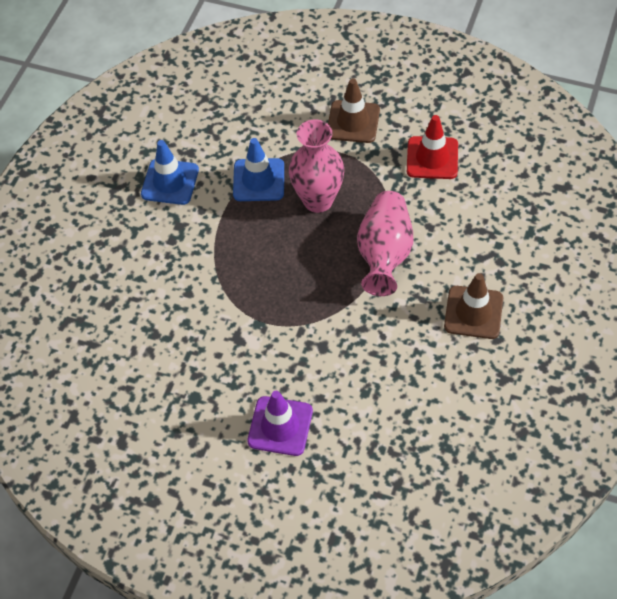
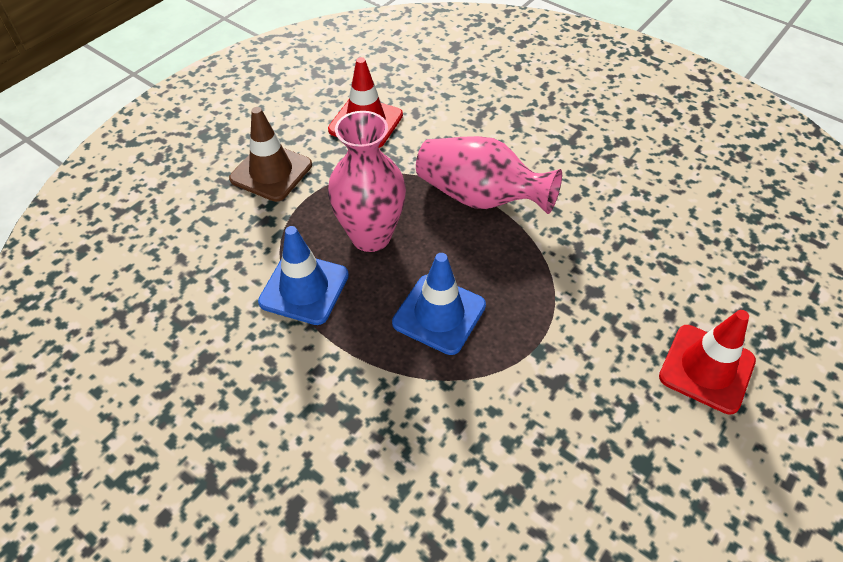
camera: 75 degrees left, 5 degrees down
(170, 182) = (244, 398): blue traffic cone -> blue traffic cone (439, 314)
(280, 426) = (706, 368): purple traffic cone -> red traffic cone
(473, 312) = (585, 148): brown traffic cone -> none

